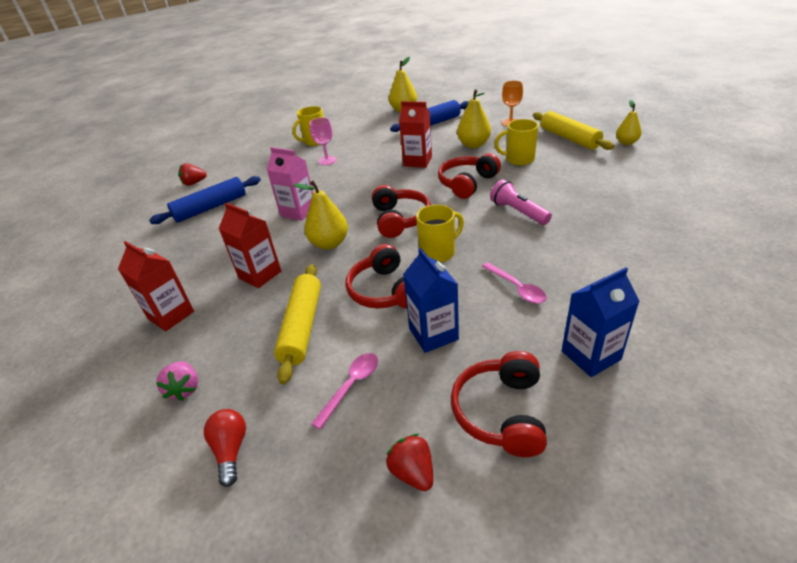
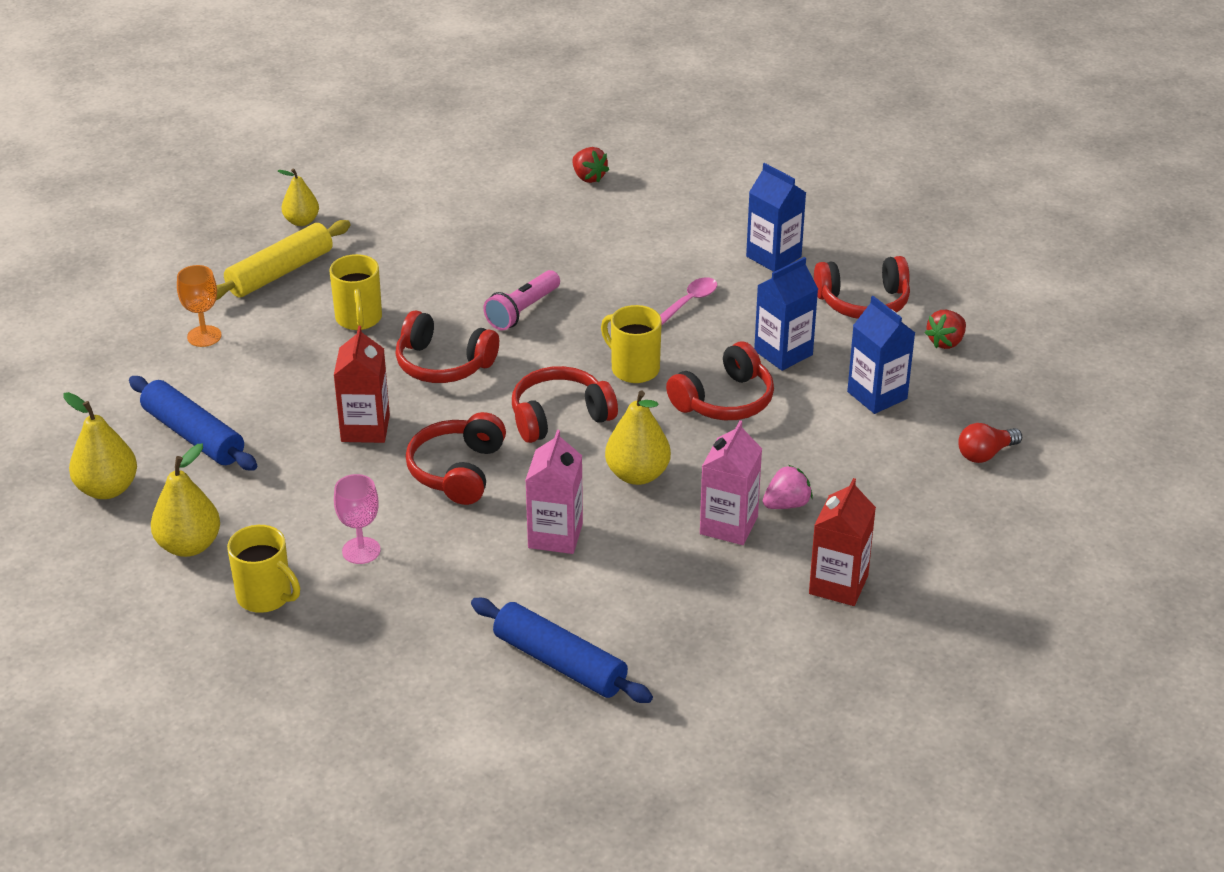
camera: 110 degrees left, 0 degrees up
(184, 389) = (939, 517): pink strawberry -> pink strawberry (787, 504)
(194, 183) = (467, 735): red strawberry -> red strawberry (588, 177)
(260, 274) = (728, 525): red carton -> pink carton
(302, 327) = (811, 453): yellow rolling pin -> none
(351, 386) = (877, 395): pink spoon -> blue carton
(369, 185) = (457, 471): none -> red headphones
(473, 145) = (299, 371): yellow pear -> yellow pear (189, 545)

